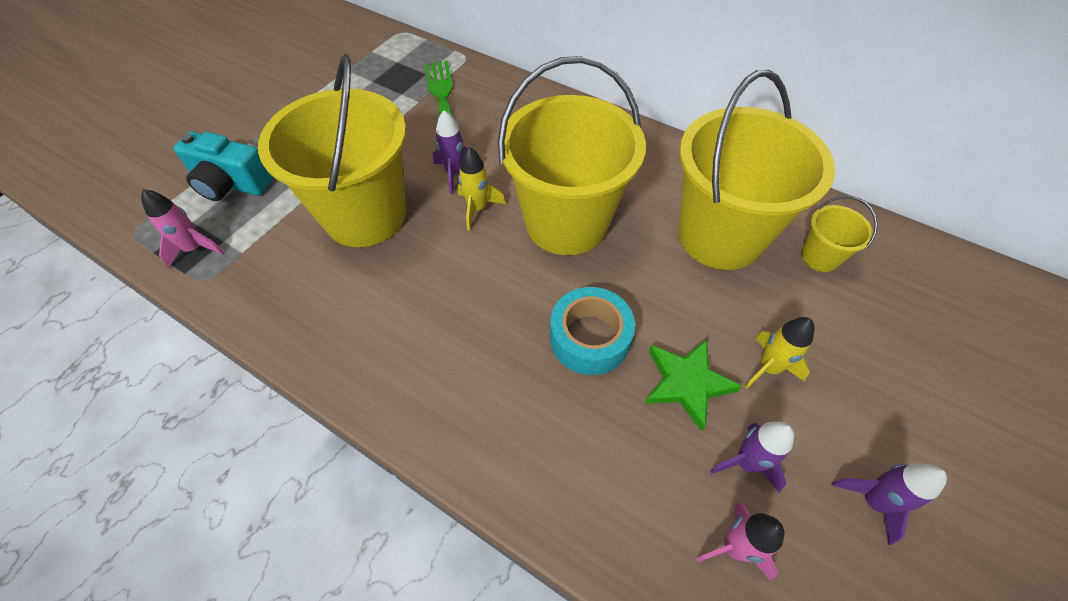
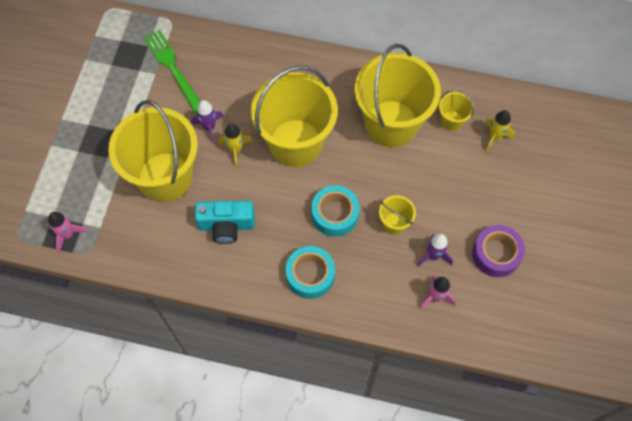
camera: 20 degrees left, 10 degrees up
(231, 184) = (61, 182): turquoise camera -> turquoise camera (226, 226)
(512, 423) = (310, 275): none -> turquoise tape
(687, 383) = (394, 223): green star -> yellow bucket
(768, 368) = (435, 200): yellow rocket -> yellow rocket (494, 137)
(872, 501) = (496, 254): purple rocket -> purple tape

